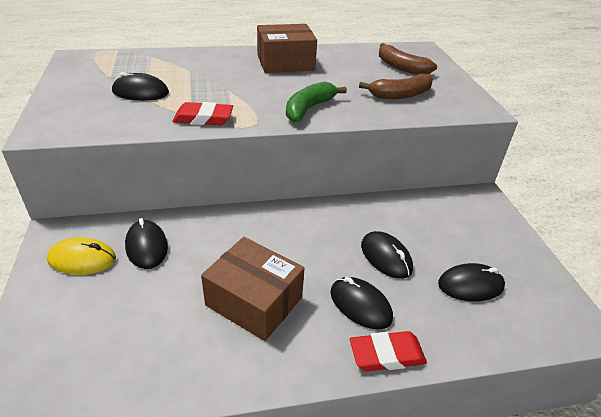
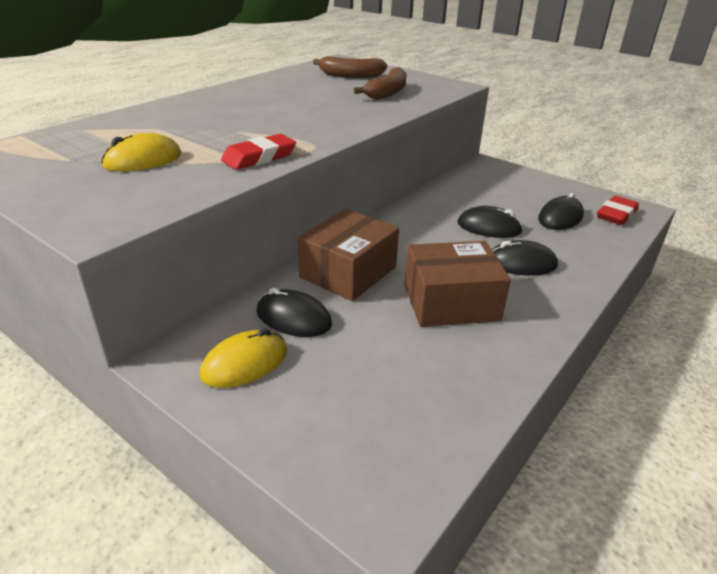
camera: 40 degrees left, 5 degrees down
(140, 92) = (143, 160): black mouse -> yellow mouse
(285, 63) = (246, 97): brown box -> brown box (348, 272)
(308, 109) = (337, 122): green banana -> none
(387, 355) = (580, 281): red eraser -> red eraser (616, 215)

